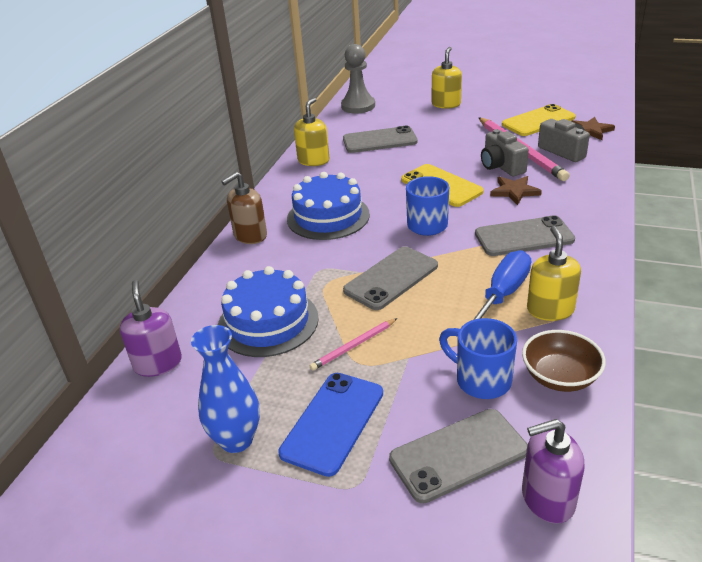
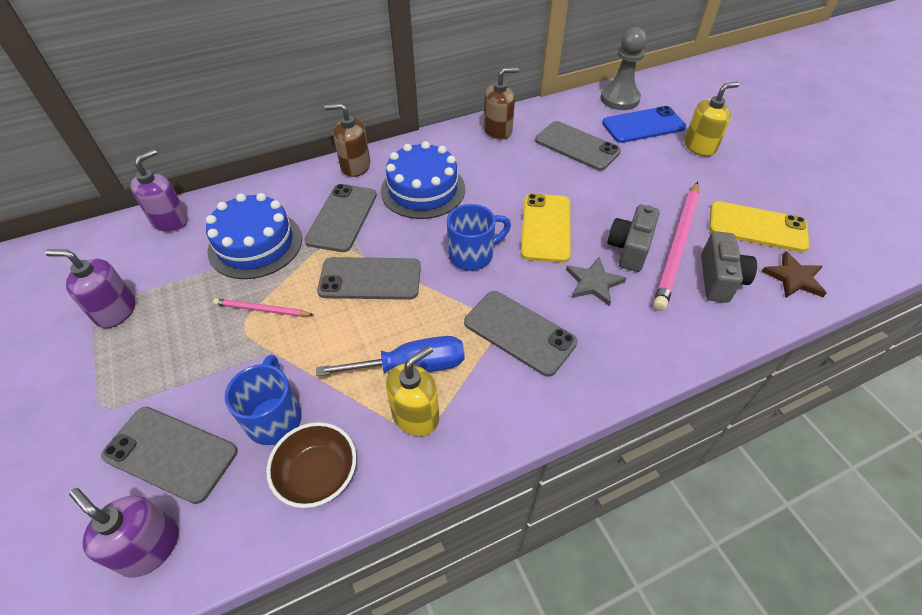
camera: 45 degrees right, 15 degrees up
(236, 440) = (116, 311): blue vase -> purple soap dispenser
(302, 265) = (342, 218): none -> grey phone
(313, 160) = (498, 130): yellow soap dispenser -> brown soap dispenser
(333, 422) = (164, 352): blue phone -> blue phone (643, 125)
(514, 191) = (594, 283): brown star -> grey star

